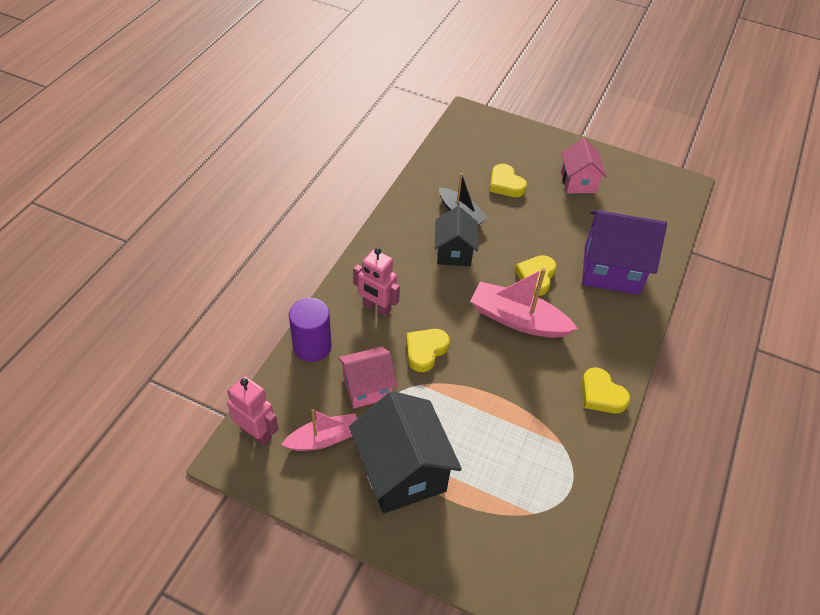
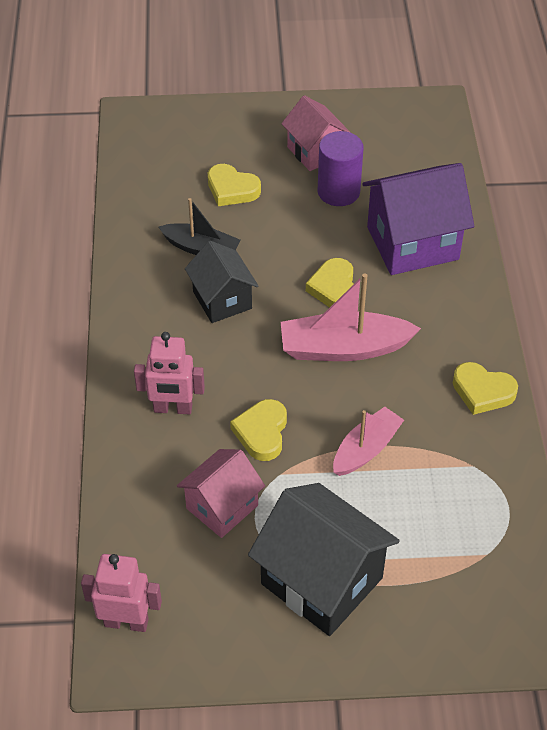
camera: 25 degrees left, 0 degrees up
(312, 346) = (125, 490): purple cylinder -> purple cylinder (338, 191)
(324, 439) = (210, 589): pink boat -> pink boat (366, 449)

